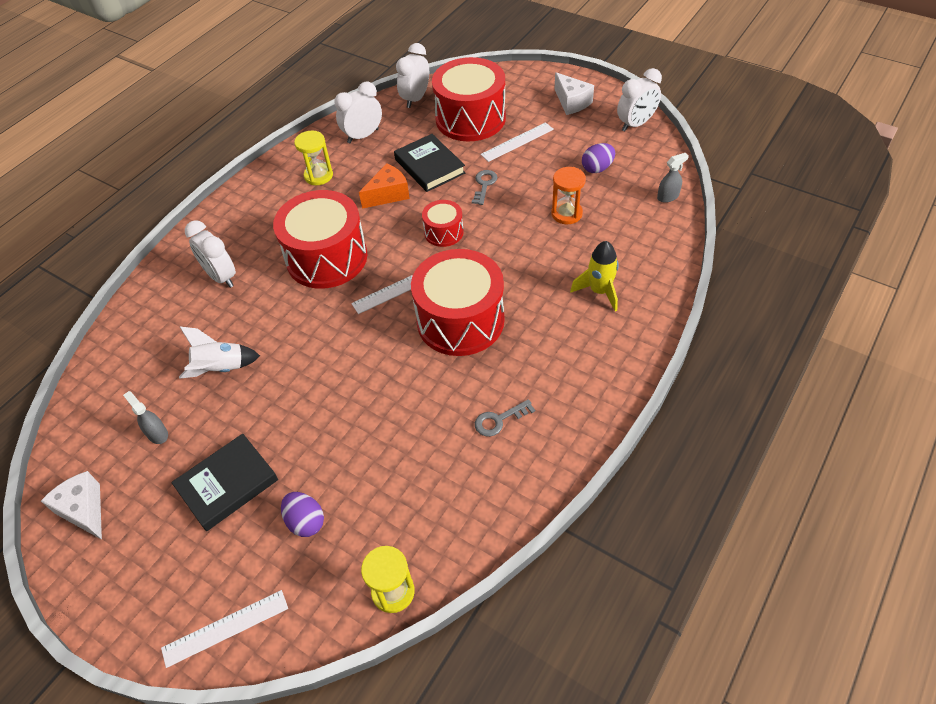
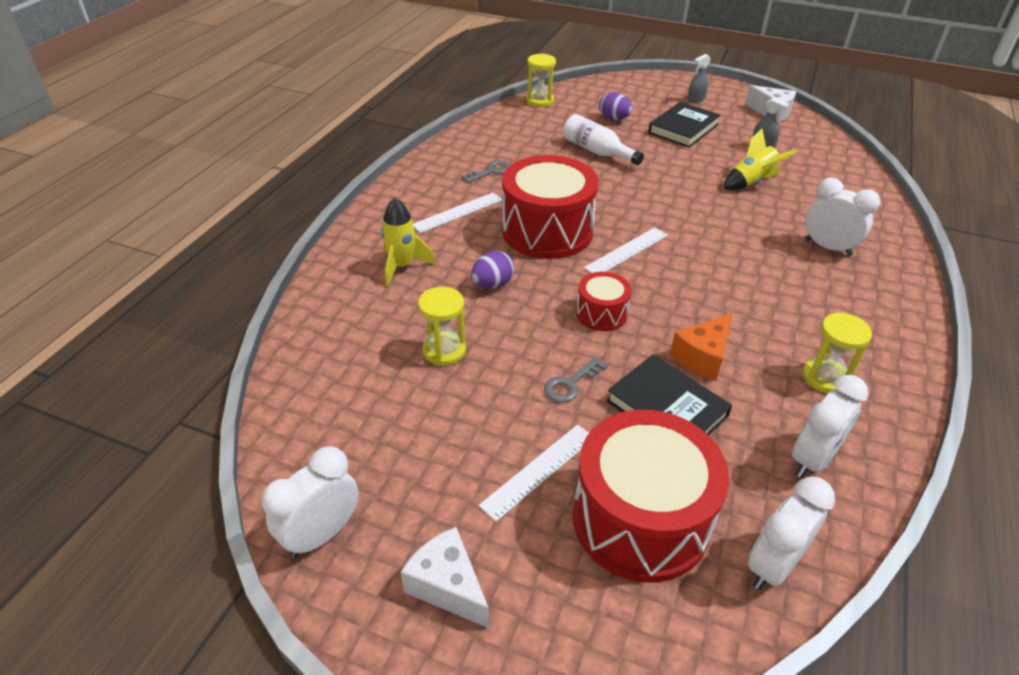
camera: 165 degrees right, 10 degrees down
(221, 368) = (751, 182): white rocket -> yellow rocket
(225, 628) = (633, 84): white ruler -> white ruler (457, 212)
(327, 257) = (727, 274): red drum -> none
(360, 446) = (597, 151): none -> white bottle
(415, 99) = (773, 565): white clock -> white clock turned 150 degrees counterclockwise
(484, 185) = (570, 384): grey key -> grey key turned 45 degrees clockwise
(566, 214) = (444, 351): orange hourglass -> yellow hourglass
(597, 168) = (399, 428): purple egg -> purple egg (492, 284)
(668, 197) = (296, 388): grey spray bottle -> grey spray bottle (696, 99)

